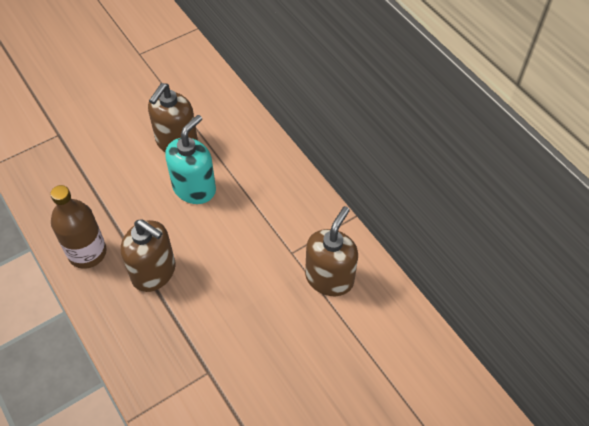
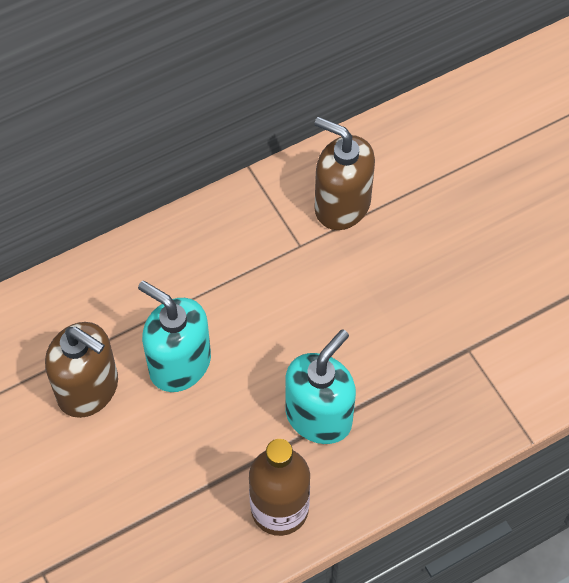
camera: 85 degrees left, 5 degrees up
(154, 272) = (319, 416): brown soap dispenser -> turquoise soap dispenser

